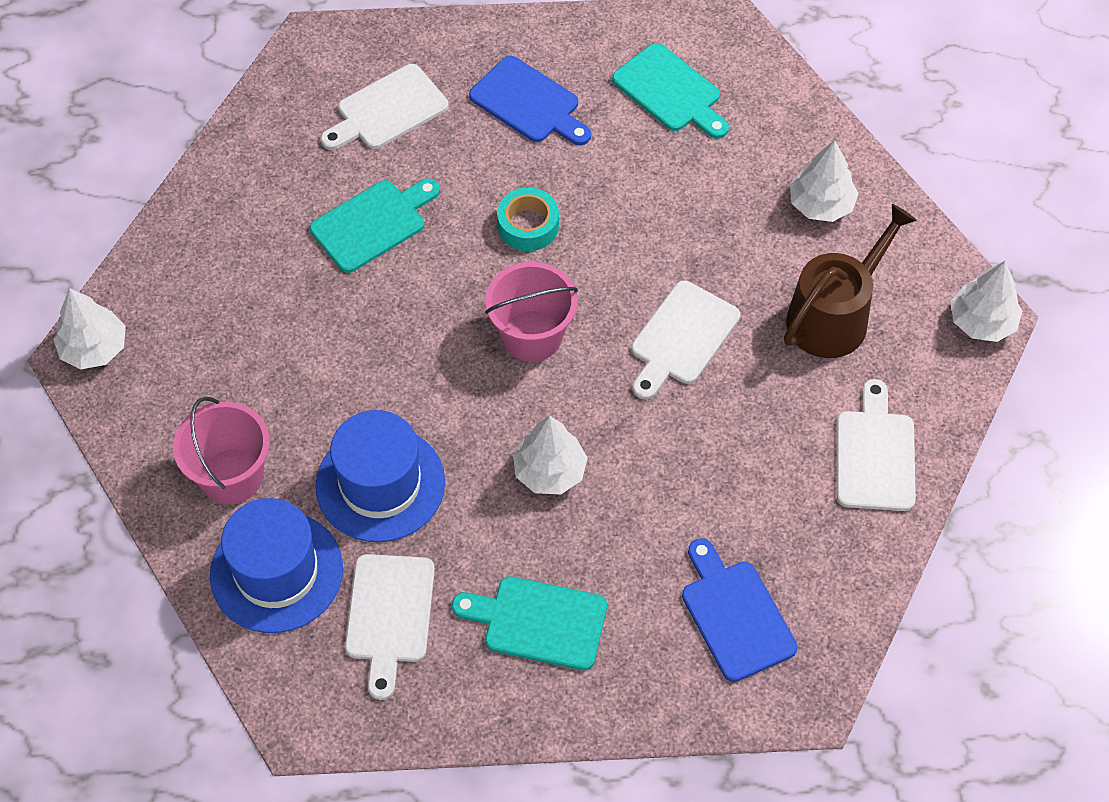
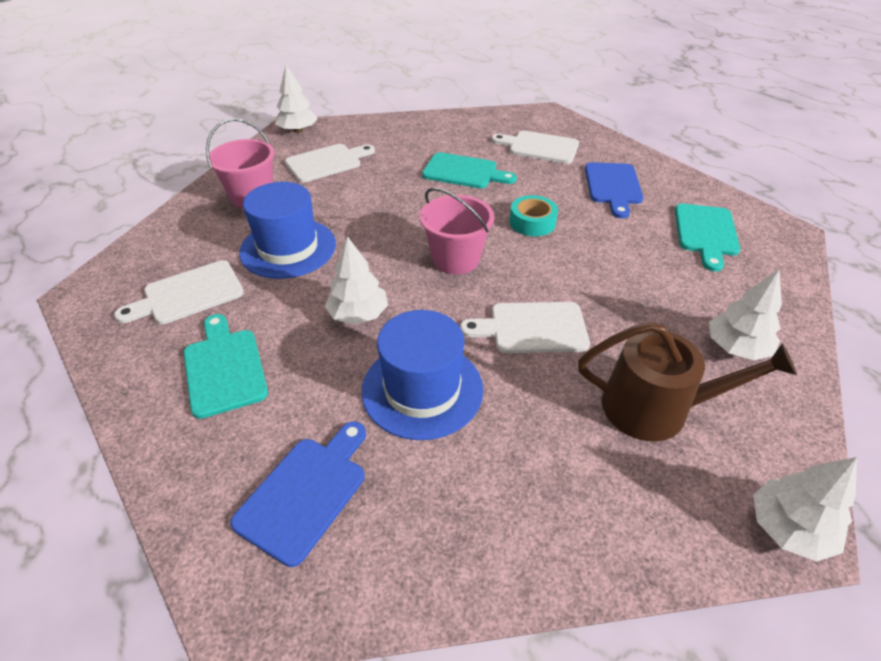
camera: 55 degrees right, 15 degrees down
(276, 572) = (195, 237): blue hat -> blue hat (422, 389)
(875, 455) = (557, 515): white cutting board -> white cutting board (327, 162)

